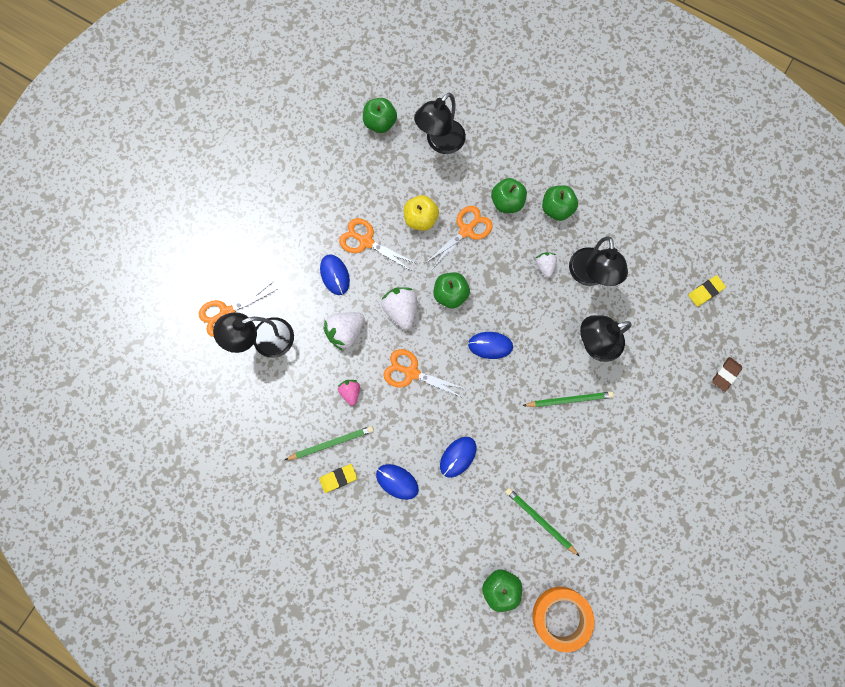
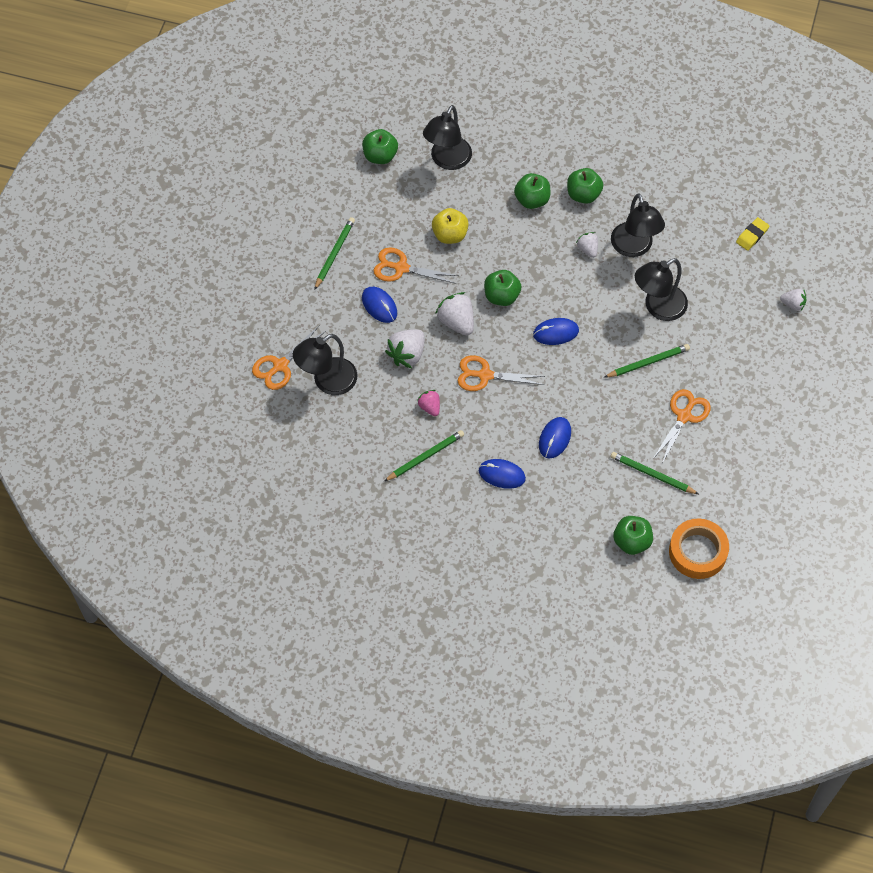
camera: 15 degrees left, 15 degrees down
(309, 212) = (334, 254): none -> green pencil
(338, 478) = (442, 486): yellow eraser -> none
(466, 230) = (499, 235): orange scissors -> orange scissors (684, 416)
(725, 374) = (793, 304): brown eraser -> white strawberry

